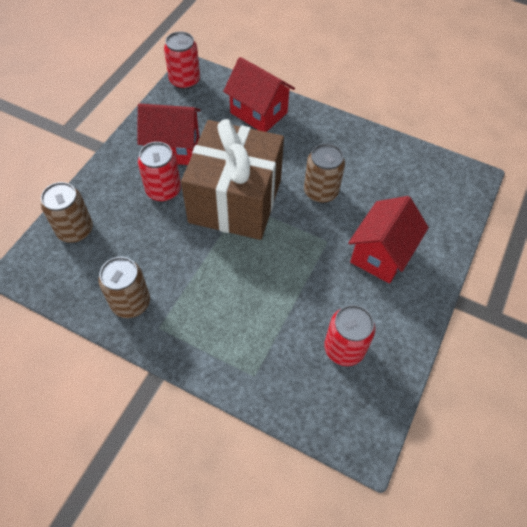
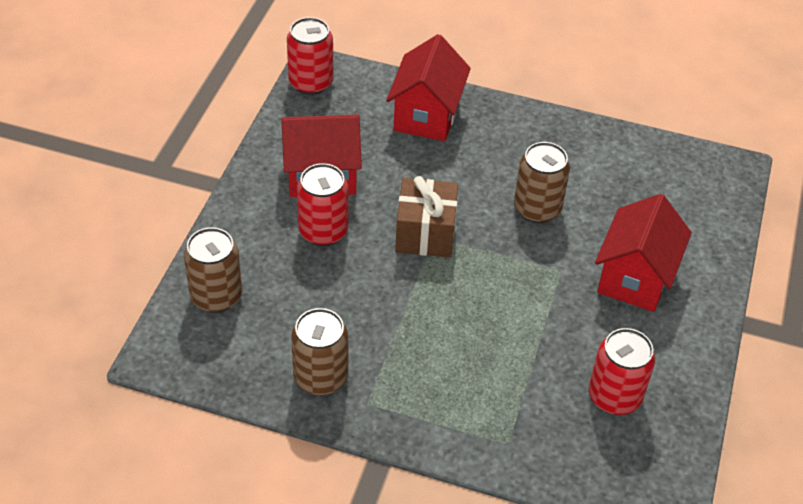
camera: 10 degrees left, 10 degrees down
(235, 200) = (425, 233): brown gift -> brown gift, size x0.54
(258, 113) = (426, 115): red house -> red house turned 75 degrees clockwise

